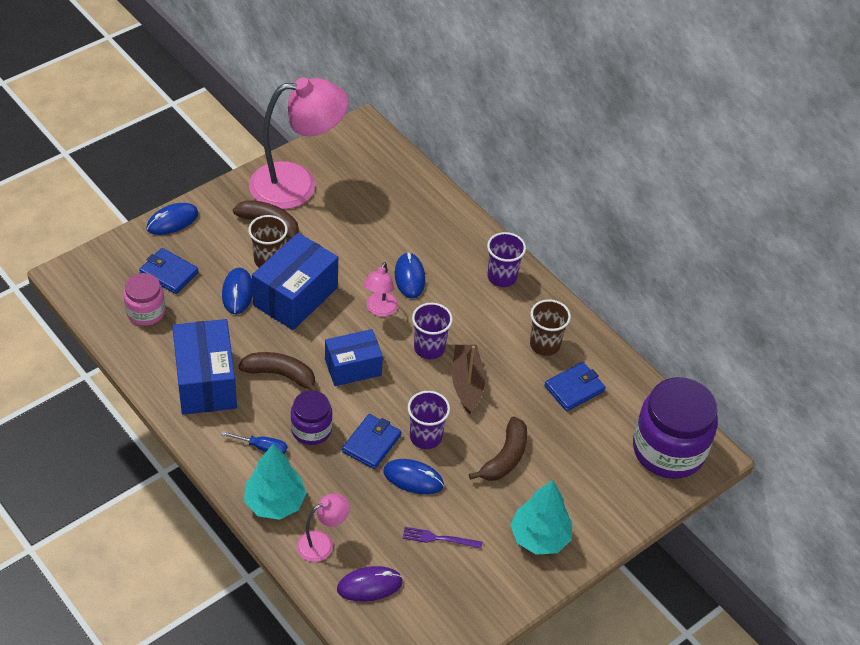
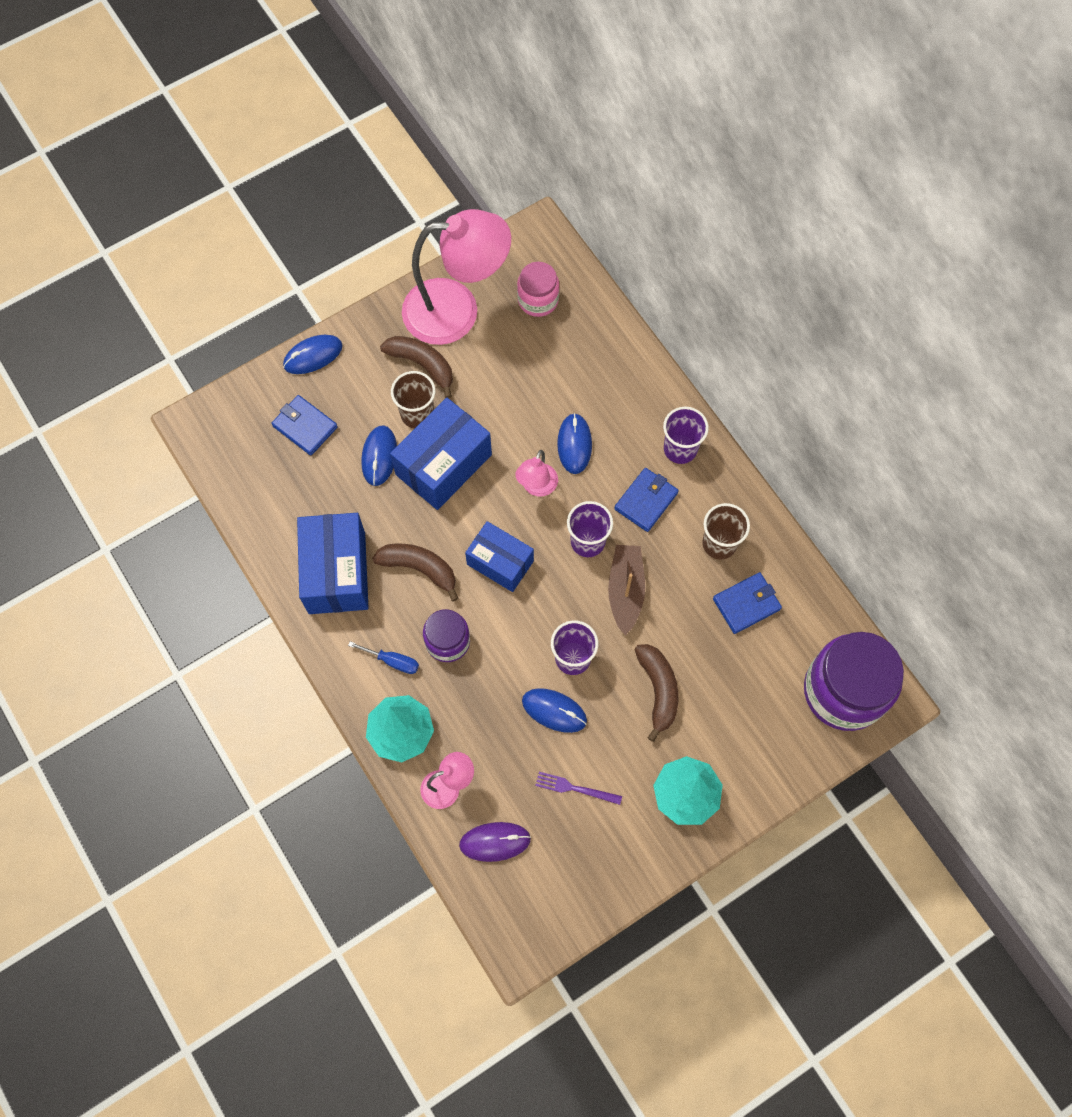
camera: 10 degrees right, 20 degrees up
(145, 312) = (276, 477): pink jar -> pink jar (538, 300)
(353, 367) = (500, 562): blue box -> blue box turned 45 degrees clockwise
(371, 443) = (512, 663): blue wallet -> blue wallet (646, 501)
(505, 458) = (658, 690): brown banana -> brown banana turned 45 degrees counterclockwise

